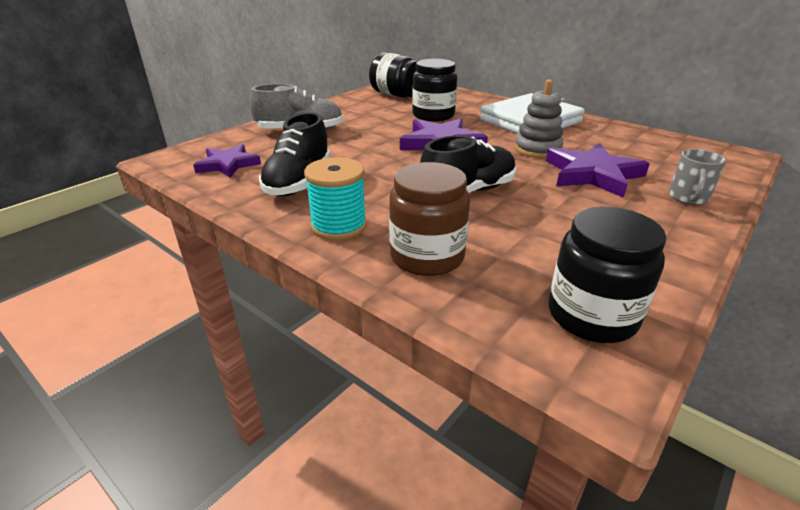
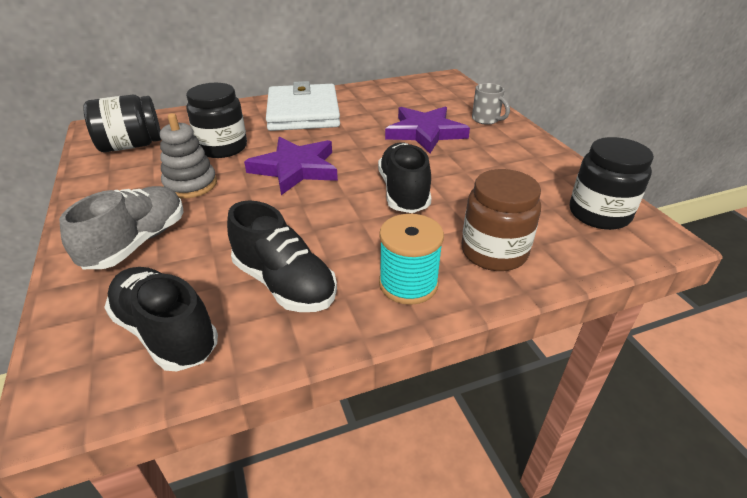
camera: 60 degrees left, 5 degrees up
(228, 164) = (166, 332): purple star -> black shoe
(537, 149) = (361, 133): grey stacking toy -> grey stacking toy (190, 184)

